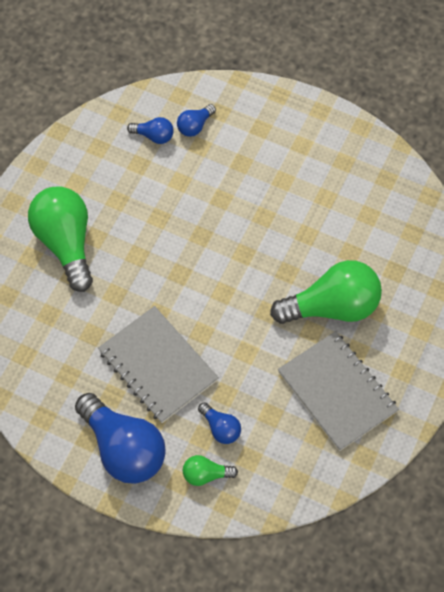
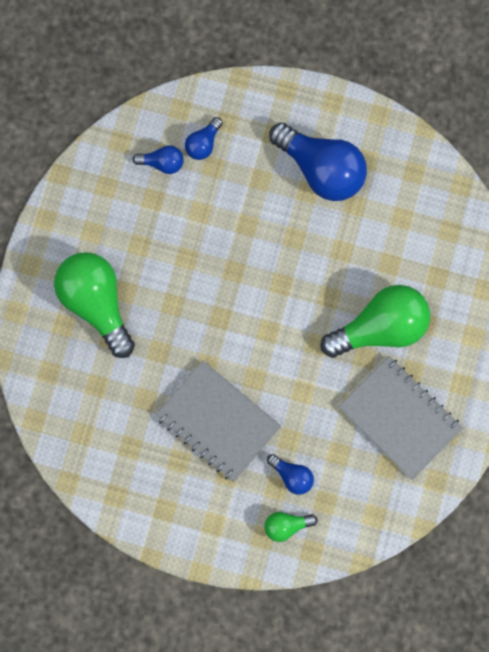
camera: 10 degrees left, 15 degrees up
(123, 448) = (201, 513): blue light bulb -> blue light bulb (321, 169)

